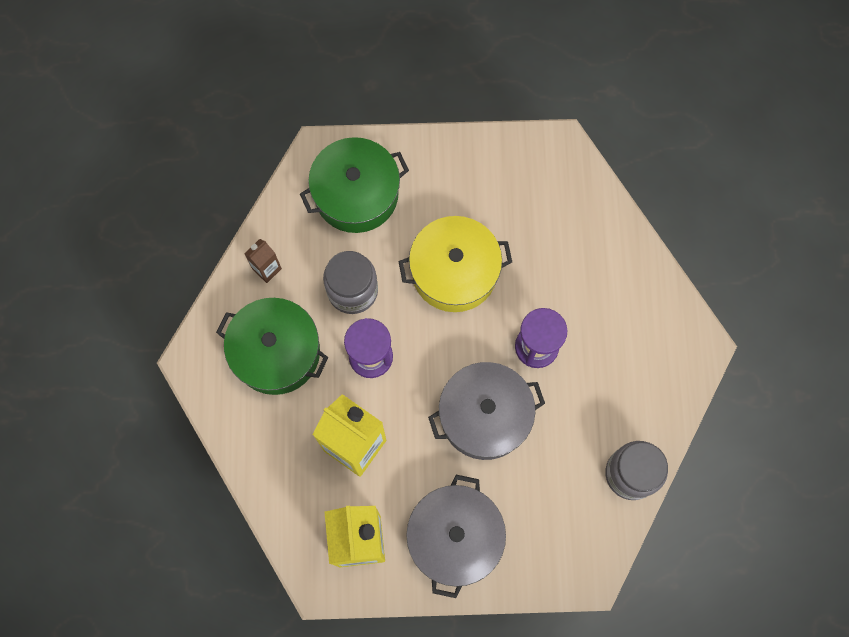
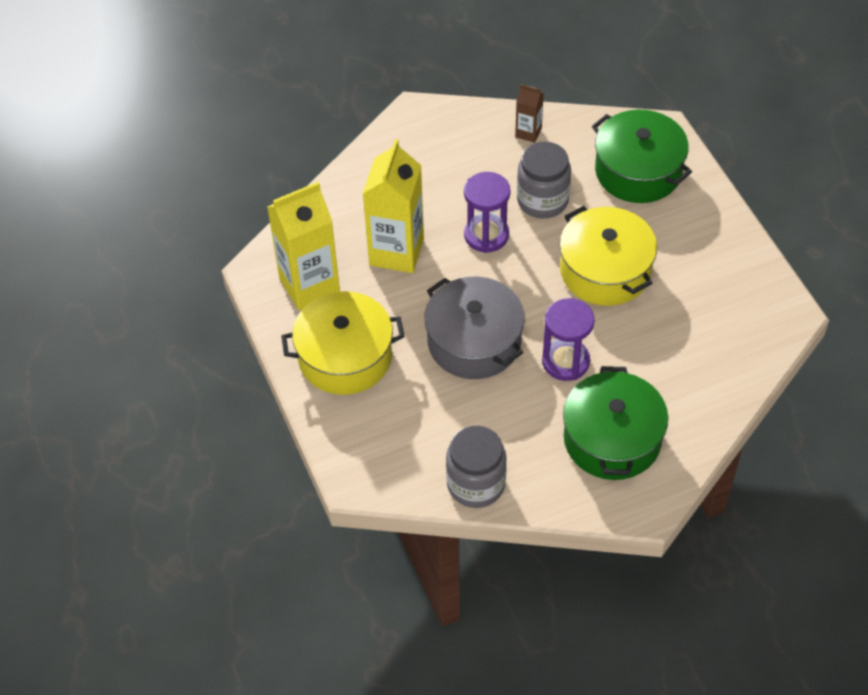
camera: 70 degrees right, 20 degrees down
(276, 352) = (454, 166): green pot -> green pot (612, 439)
(455, 537) = (345, 357): grey pot -> yellow pot

